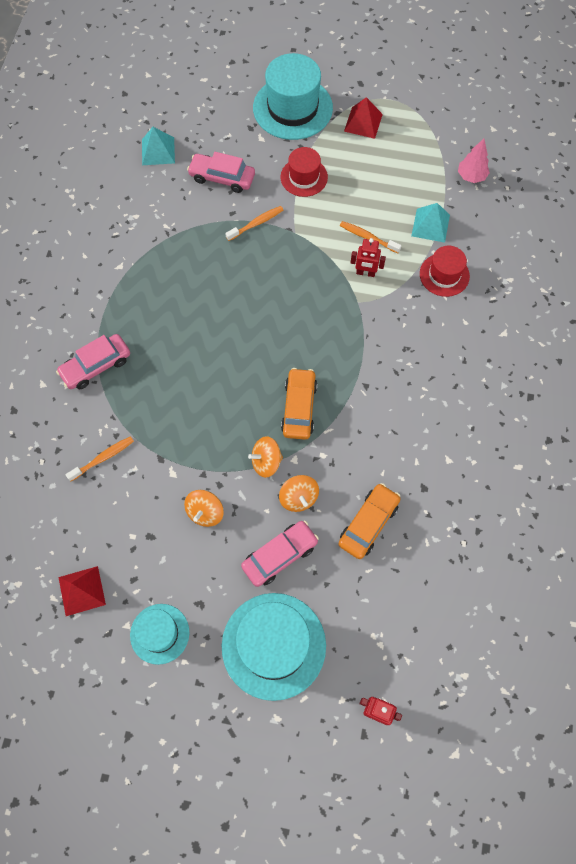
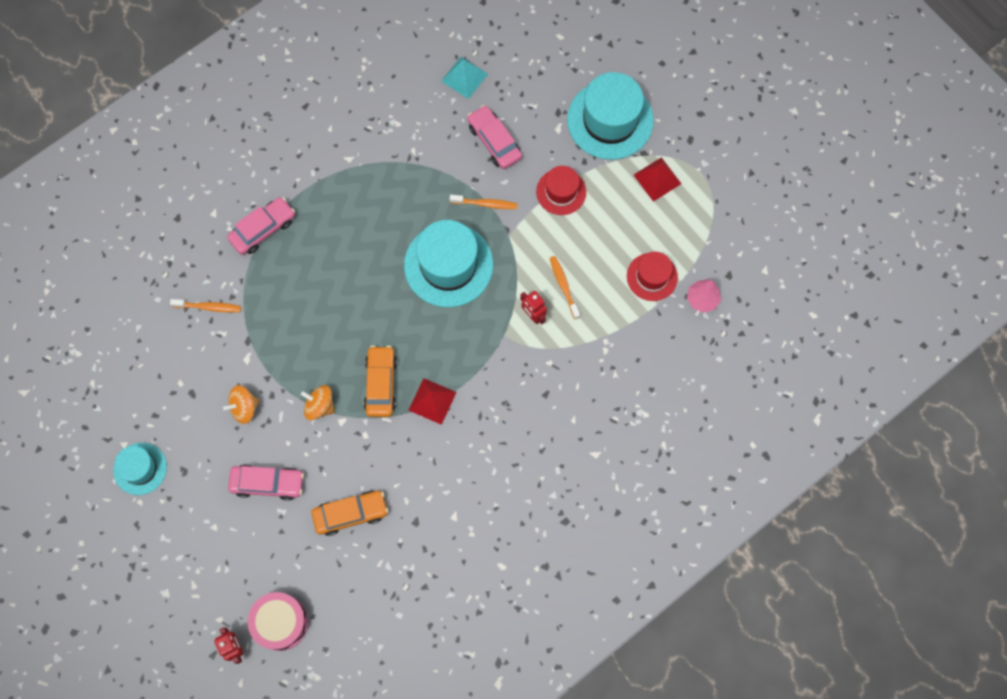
camera: 40 degrees right, 5 degrees up
(82, 591) = (115, 394): red pyramid -> red pyramid (432, 401)
(96, 366) = (263, 229): pink car -> pink car turned 135 degrees clockwise
(273, 645) = (207, 543): turquoise hat -> turquoise hat (448, 265)
(298, 498) = (318, 452): orange spinning top -> none
(299, 408) = (381, 384): orange car -> orange car turned 45 degrees counterclockwise
(394, 657) = (280, 622): none -> pink drum
(430, 225) = (625, 316): turquoise pyramid -> none
(444, 275) = (595, 367): red hat -> red hat (652, 277)

